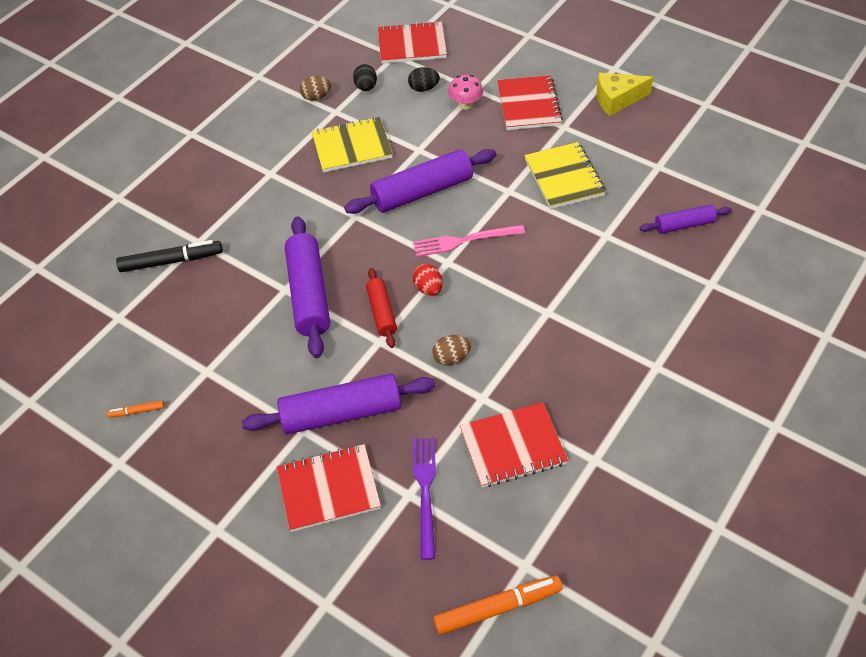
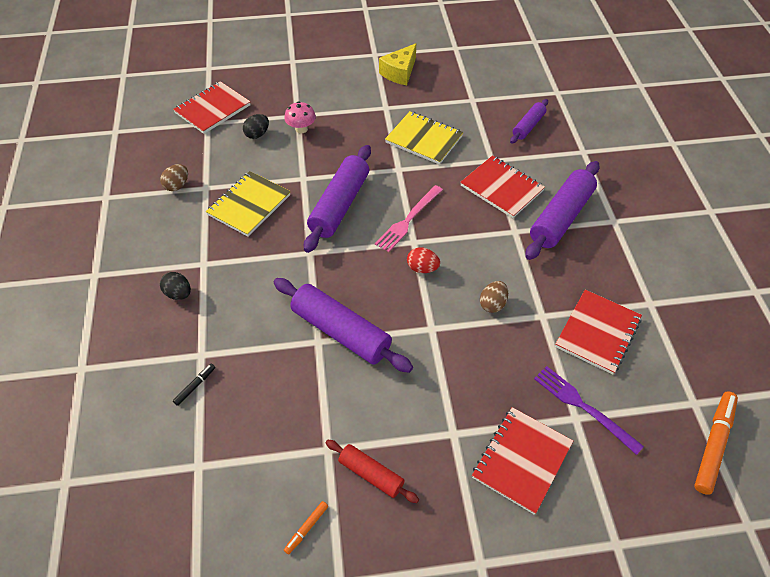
camera: 45 degrees left, 0 degrees up
(171, 261) = (195, 386): black marker -> black marker, size x0.48
(341, 413) = (466, 399): purple rolling pin -> purple rolling pin (561, 217)
(366, 87) = (210, 157): black egg -> black egg (178, 294)
(381, 312) = (409, 307): red rolling pin -> red rolling pin (371, 474)
(528, 105) = (346, 106): red notebook -> red notebook (501, 188)

